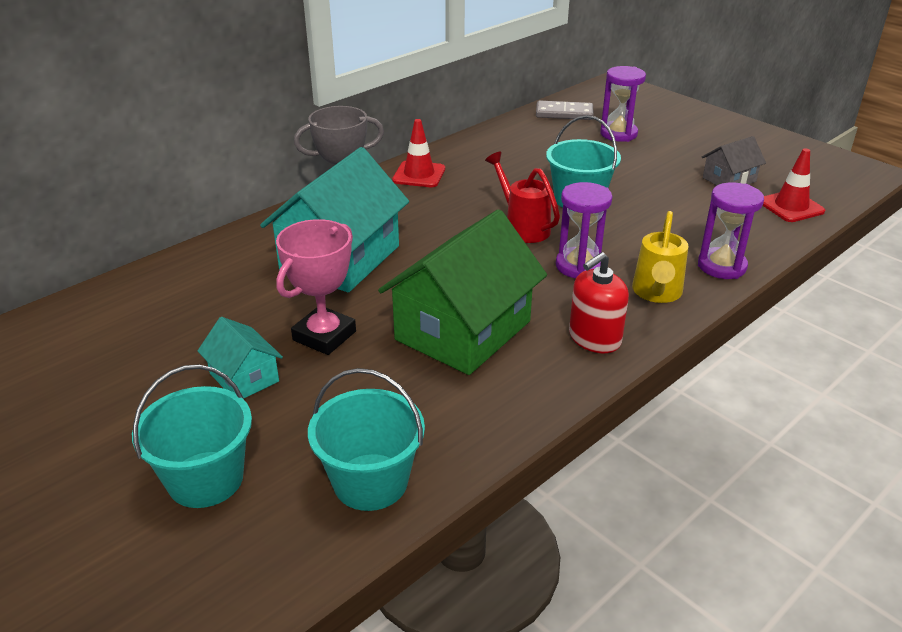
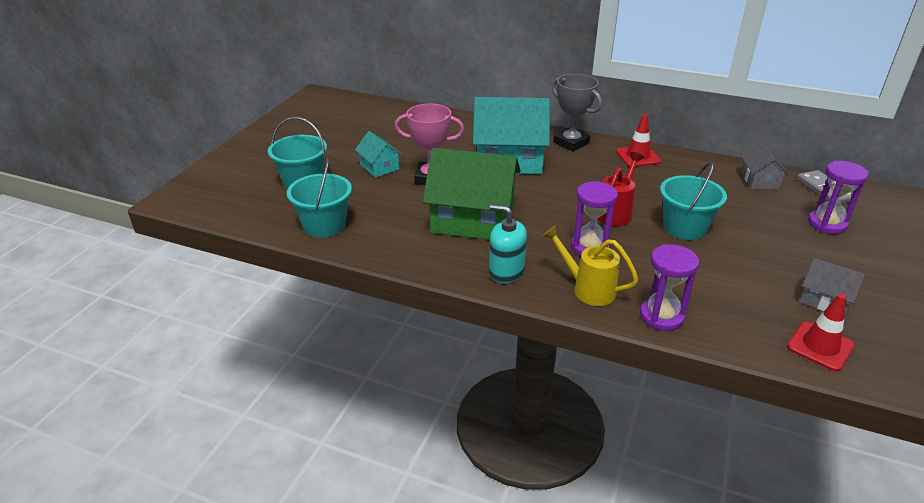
camera: 65 degrees right, 0 degrees up
(244, 377) = (379, 167): turquoise house -> turquoise house turned 60 degrees counterclockwise
(524, 133) = (759, 181): none -> grey house
(594, 338) = (506, 271): red soap dispenser -> turquoise soap dispenser
(656, 293) = (588, 289): yellow watering can -> yellow watering can turned 45 degrees clockwise

